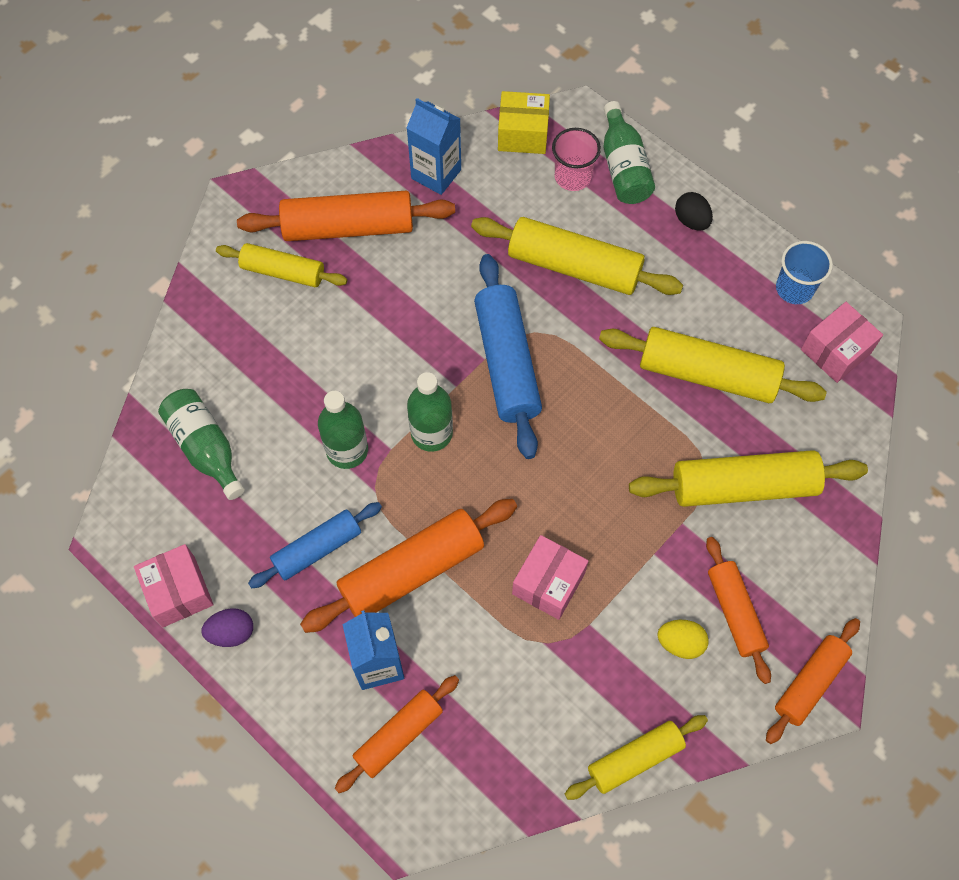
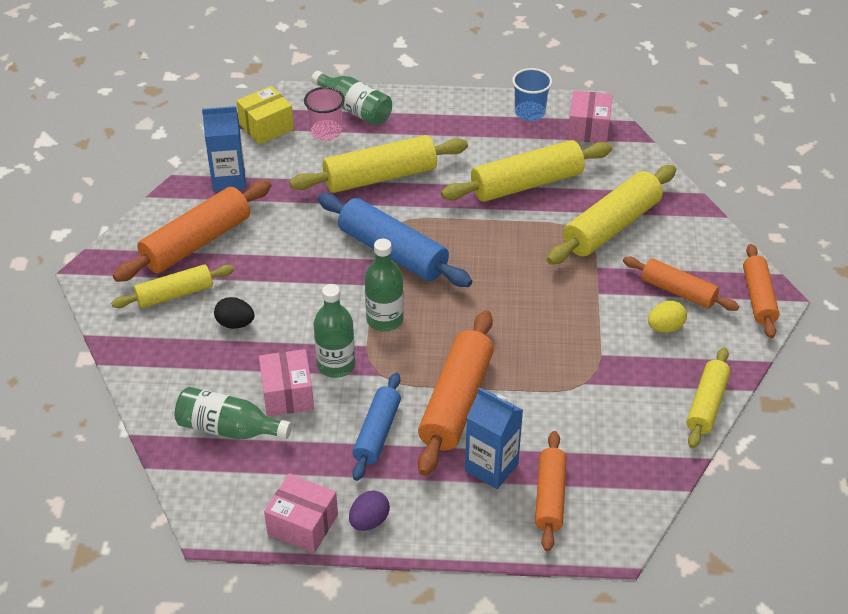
camera: 40 degrees left, 20 degrees down
(548, 583) = (552, 350): pink box -> pink box (287, 394)
(691, 221) = (429, 113): black egg -> black egg (235, 324)

